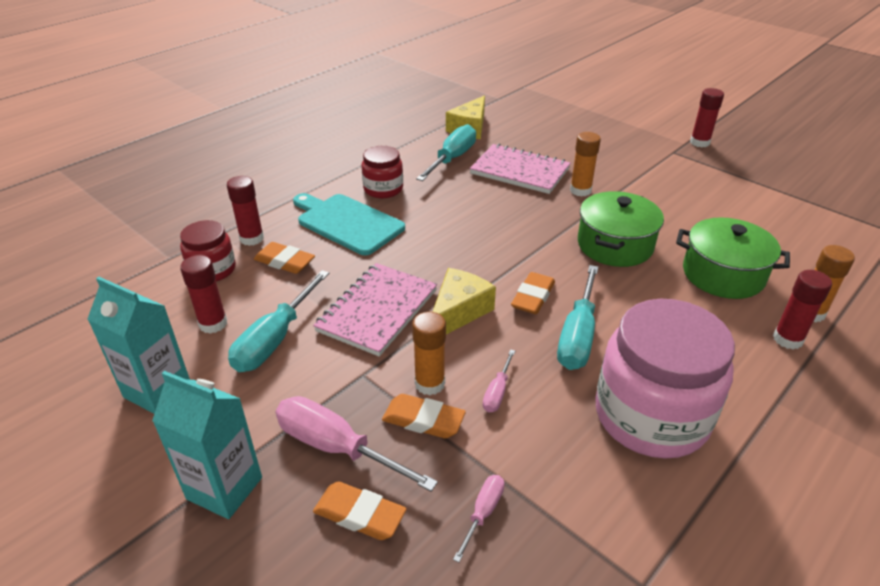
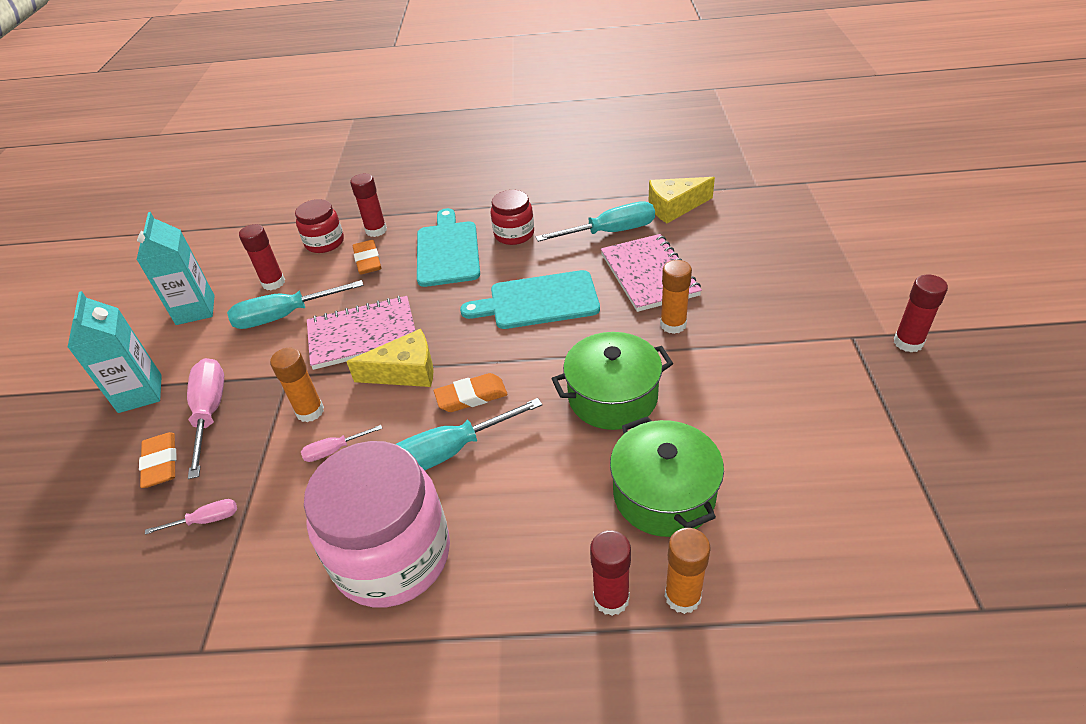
camera: 50 degrees right, 5 degrees up
(423, 420) = (270, 433): orange eraser -> none
(475, 219) = (538, 301): none -> turquoise cutting board

